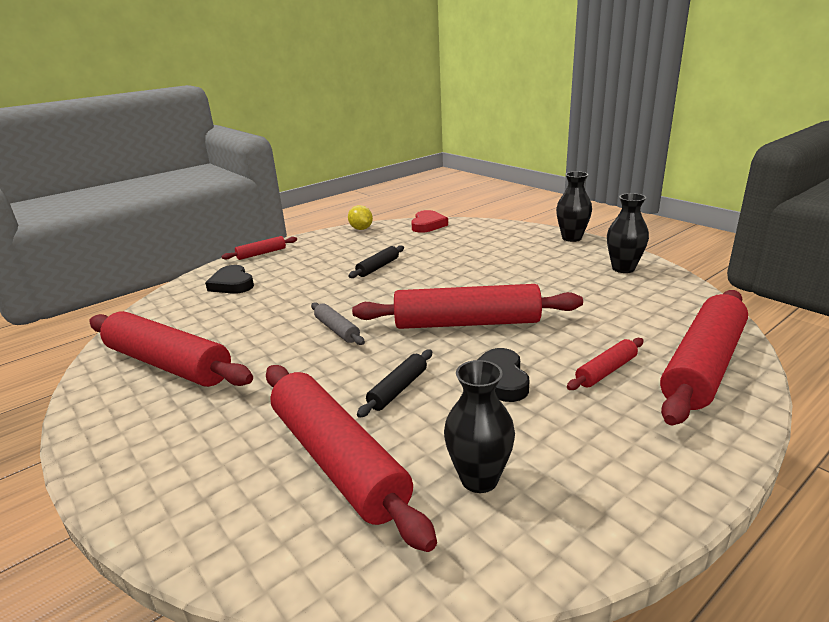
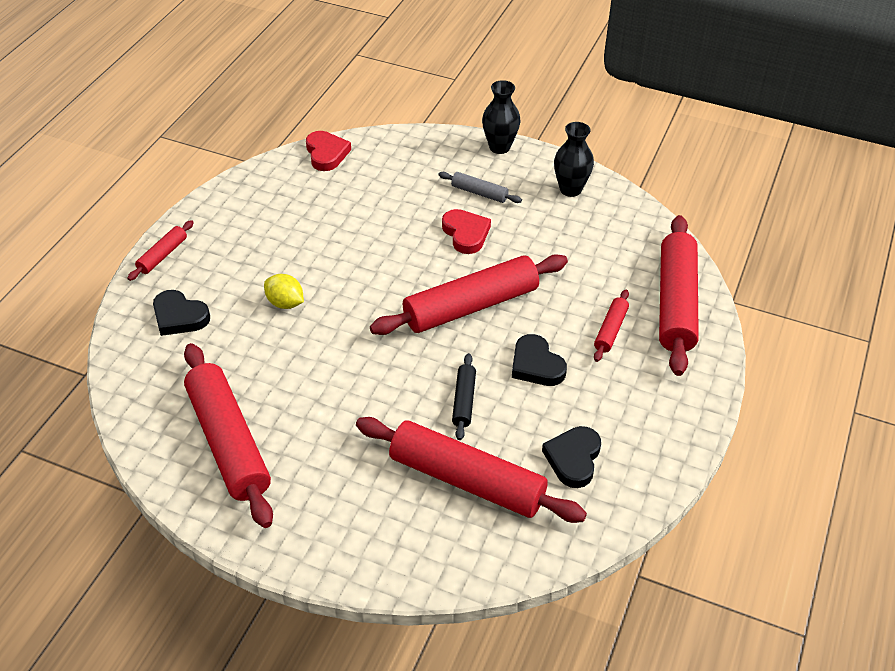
camera: 30 degrees left, 20 degrees up
(168, 364) = (229, 442): red rolling pin -> red rolling pin turned 60 degrees clockwise
(337, 330) = (357, 350): grey rolling pin -> grey rolling pin (479, 193)
(361, 229) = (249, 179): yellow lemon -> yellow lemon (285, 303)
(378, 267) = (325, 246): black rolling pin -> none
(479, 479) = (573, 459): black vase -> black heart
(501, 279) = (466, 234): none -> red heart

